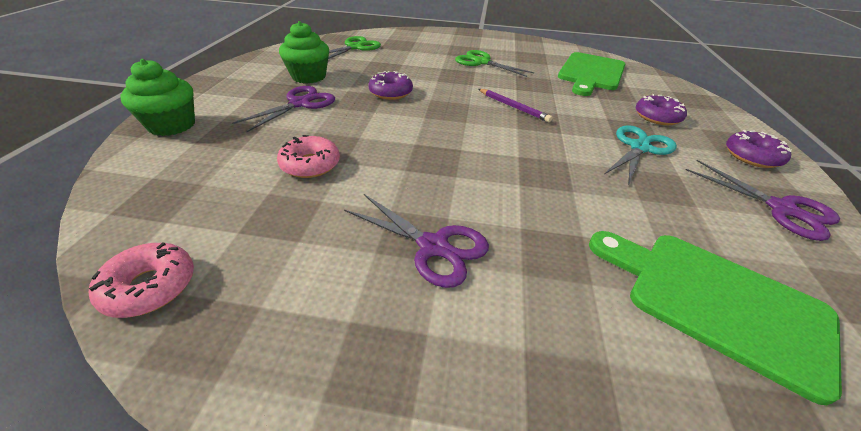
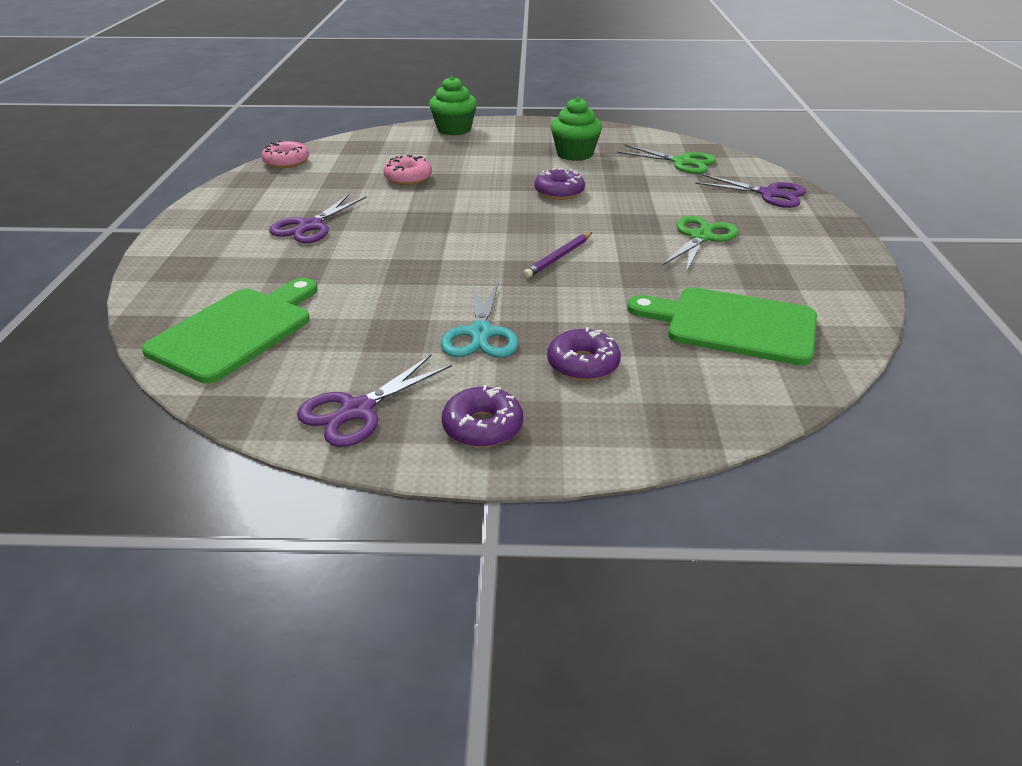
camera: 85 degrees right, 5 degrees down
(300, 103) = (511, 160): purple scissors -> purple scissors (769, 194)
(639, 148) = (480, 334): turquoise scissors -> turquoise scissors turned 60 degrees clockwise

